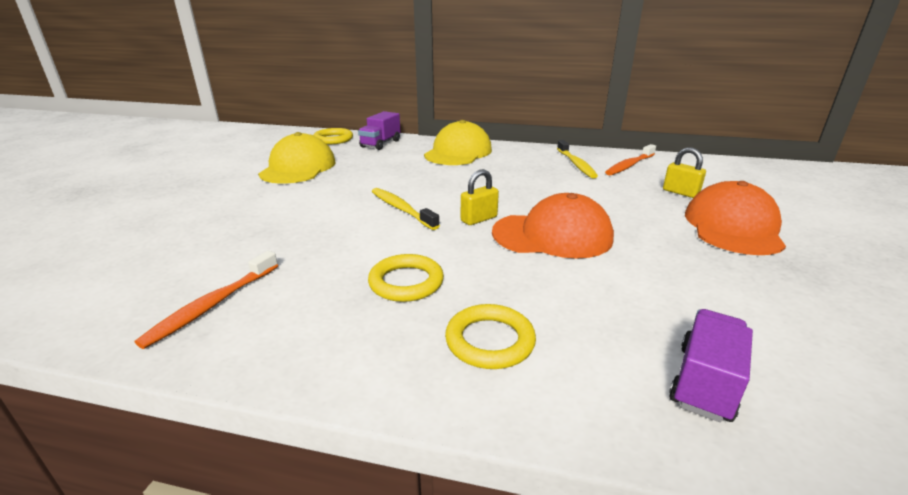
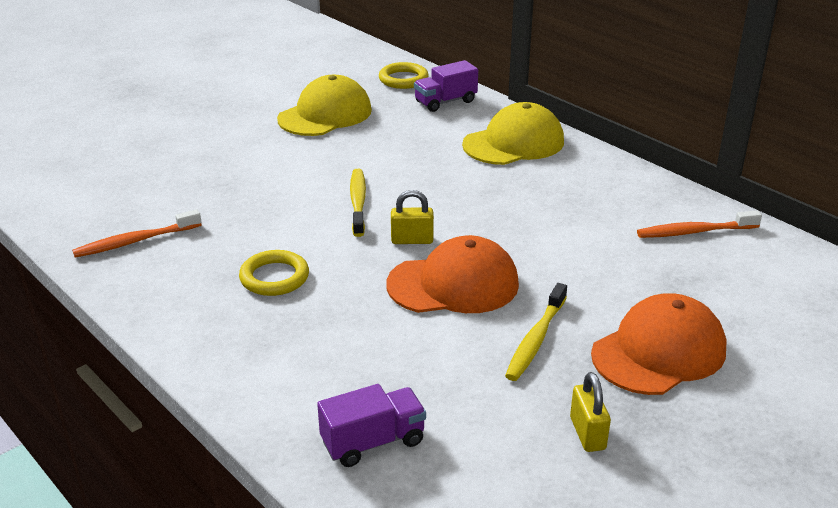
camera: 35 degrees right, 5 degrees up
(490, 341) = (273, 347): yellow ring -> none
(552, 235) = (453, 284): orange cap -> orange cap turned 45 degrees counterclockwise
(576, 164) = (628, 207): yellow toothbrush -> yellow toothbrush (536, 339)
(680, 192) = (684, 291): yellow padlock -> yellow padlock (587, 433)

